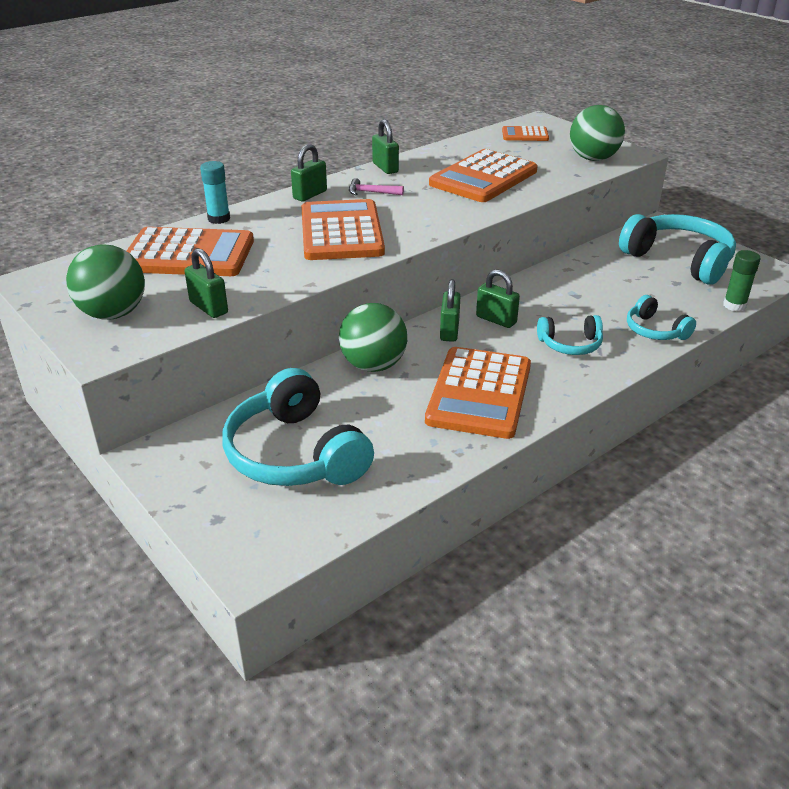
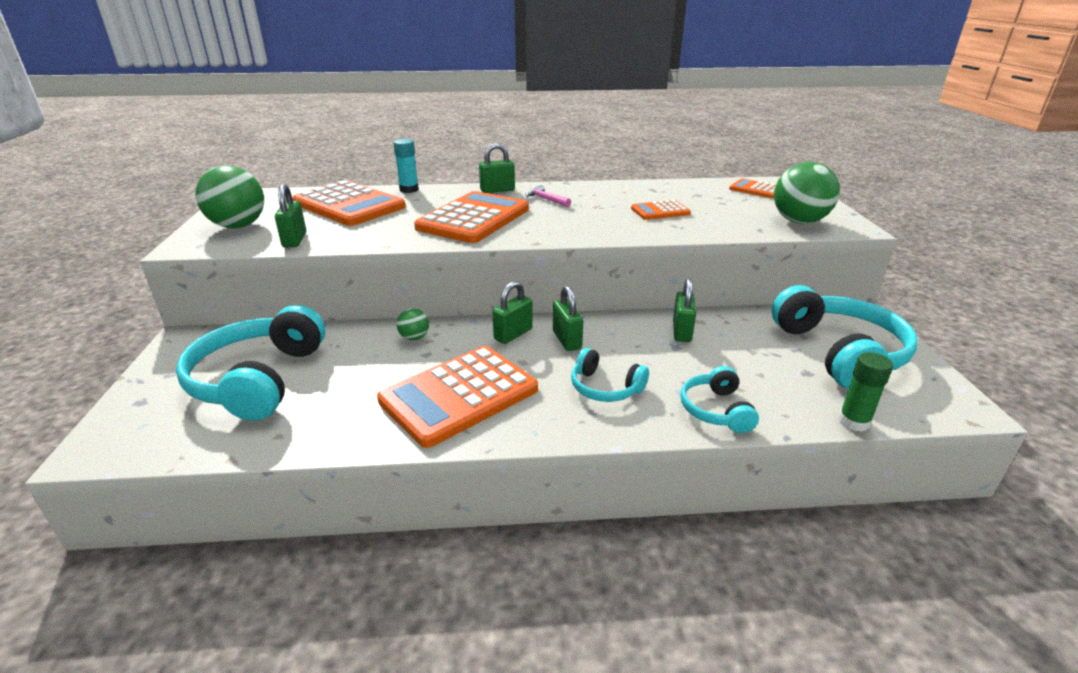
camera: 35 degrees right, 5 degrees down
(373, 365) = (414, 338): green ball -> green ball, size x0.48
(385, 168) = (587, 186): green padlock -> green padlock (682, 332)
(483, 178) = (660, 211): orange calculator -> orange calculator, size x0.50

